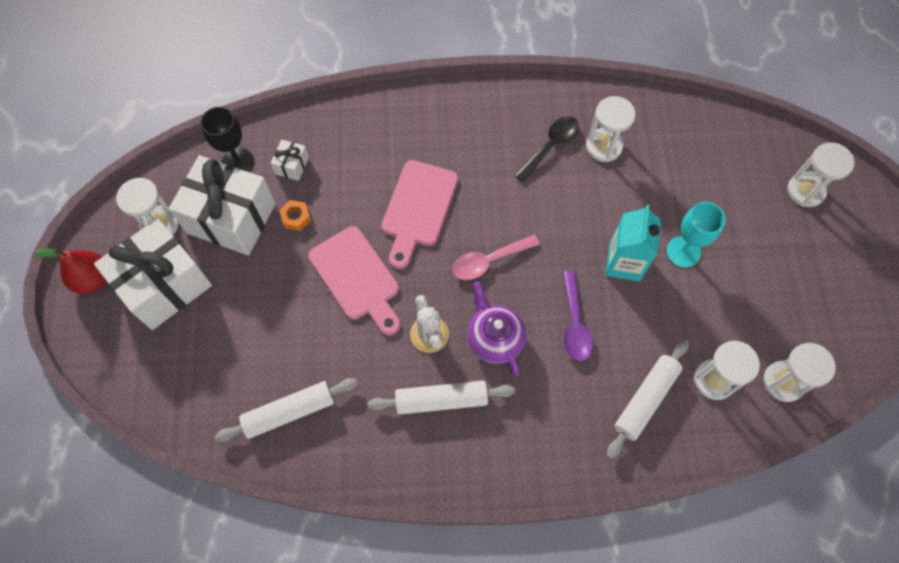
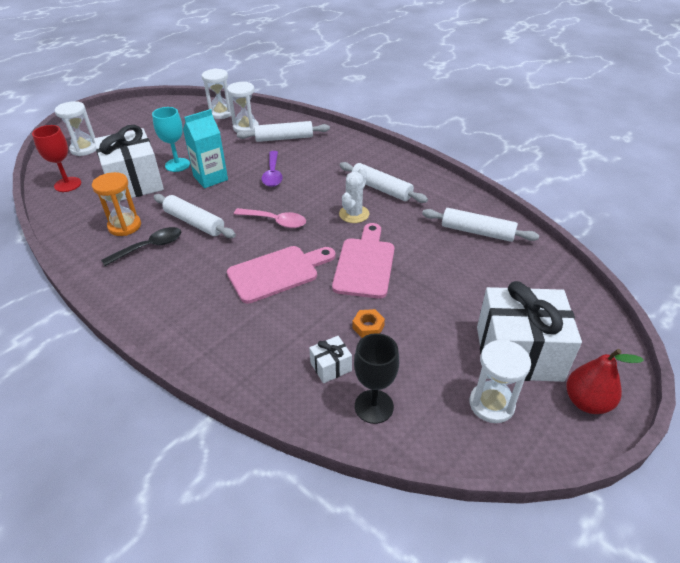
camera: 135 degrees left, 25 degrees down
(231, 218) = (421, 363): white gift -> white gift (134, 182)
(494, 338) = (321, 192): purple teapot -> none
(550, 146) = (149, 247): black spoon -> black spoon turned 150 degrees clockwise
(555, 199) = (194, 222): none -> white rolling pin
(574, 323) = (273, 174): purple spoon -> purple spoon turned 135 degrees clockwise
(603, 146) = (124, 226): white hourglass -> orange hourglass
(730, 141) = (67, 184): none -> red goblet

